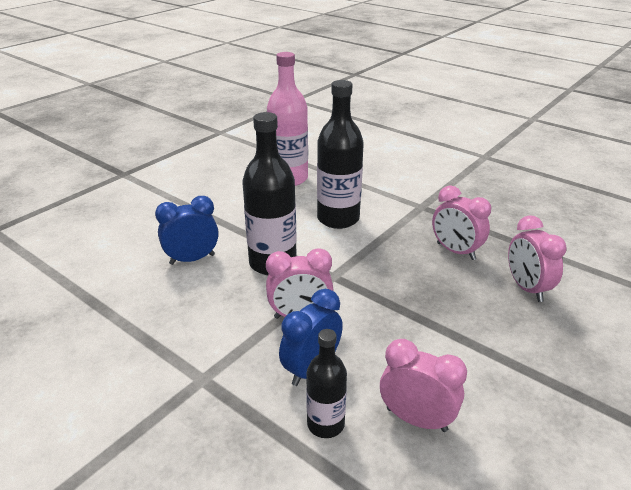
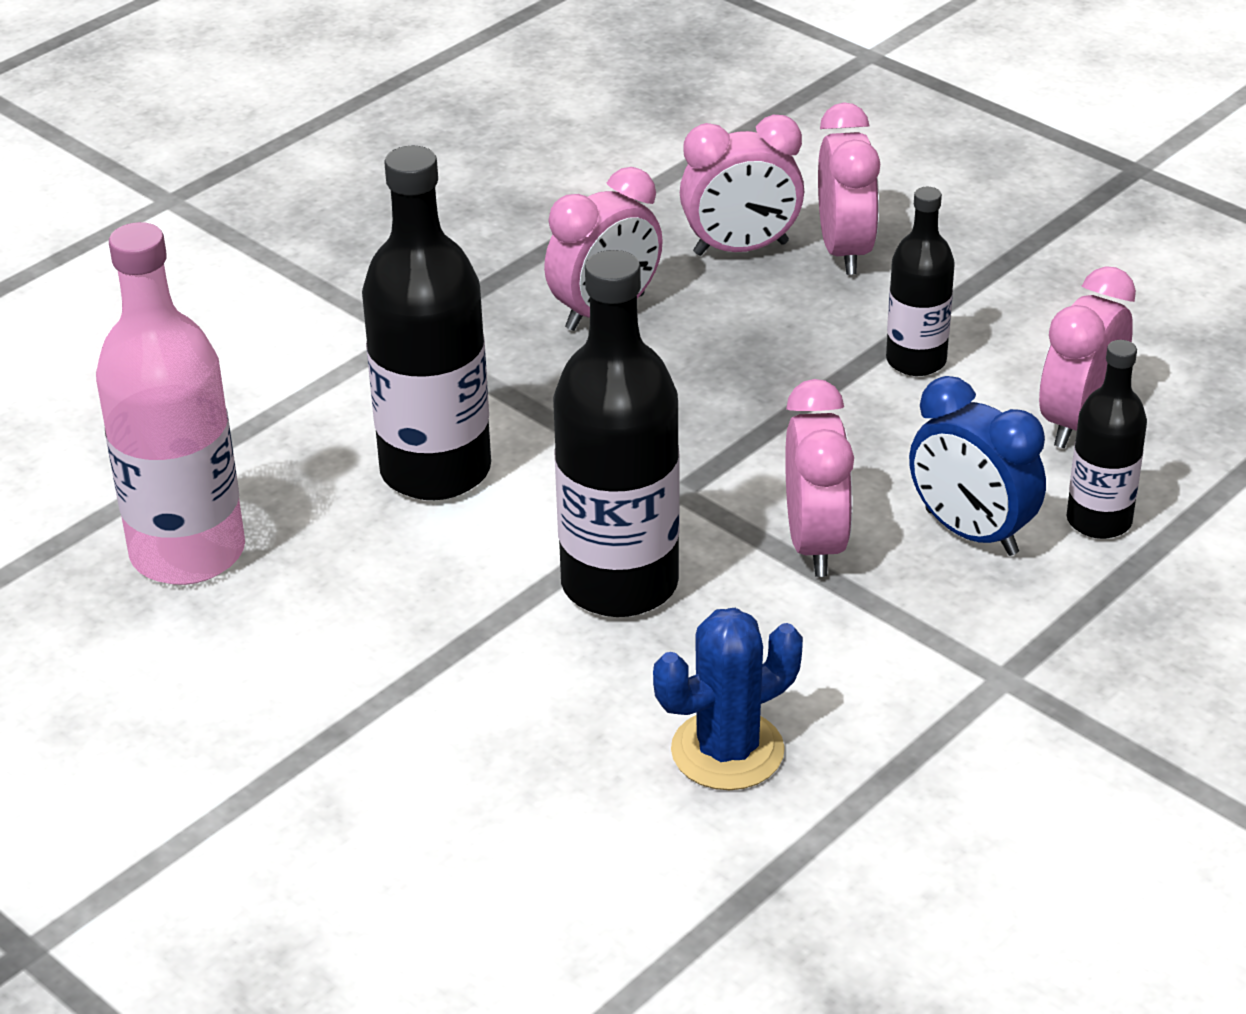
camera: 85 degrees left, 5 degrees up
(171, 293) = (727, 751): none -> blue cactus
(192, 259) = (586, 726): blue clock -> none
(454, 350) = (916, 361): none -> black bottle
(544, 324) = (845, 251): none -> pink clock

